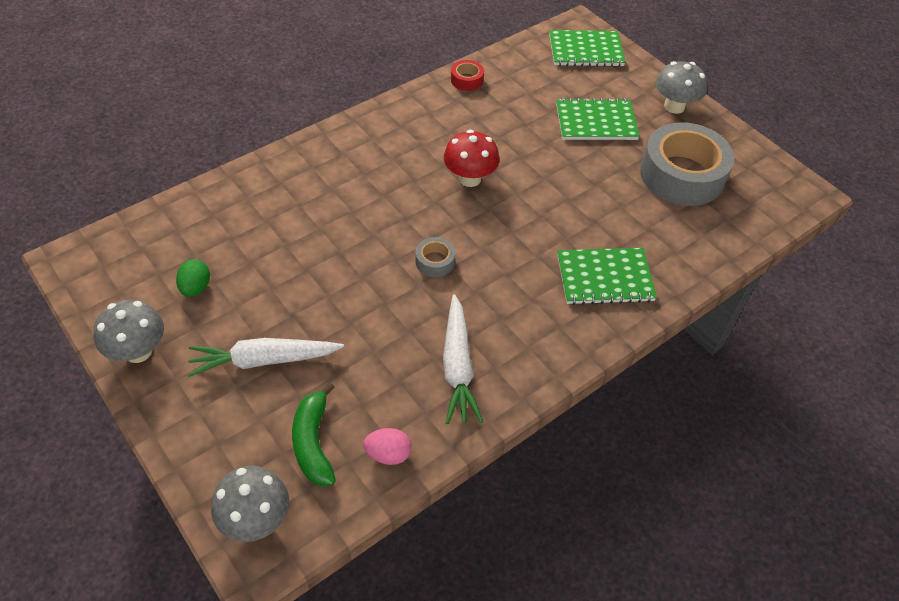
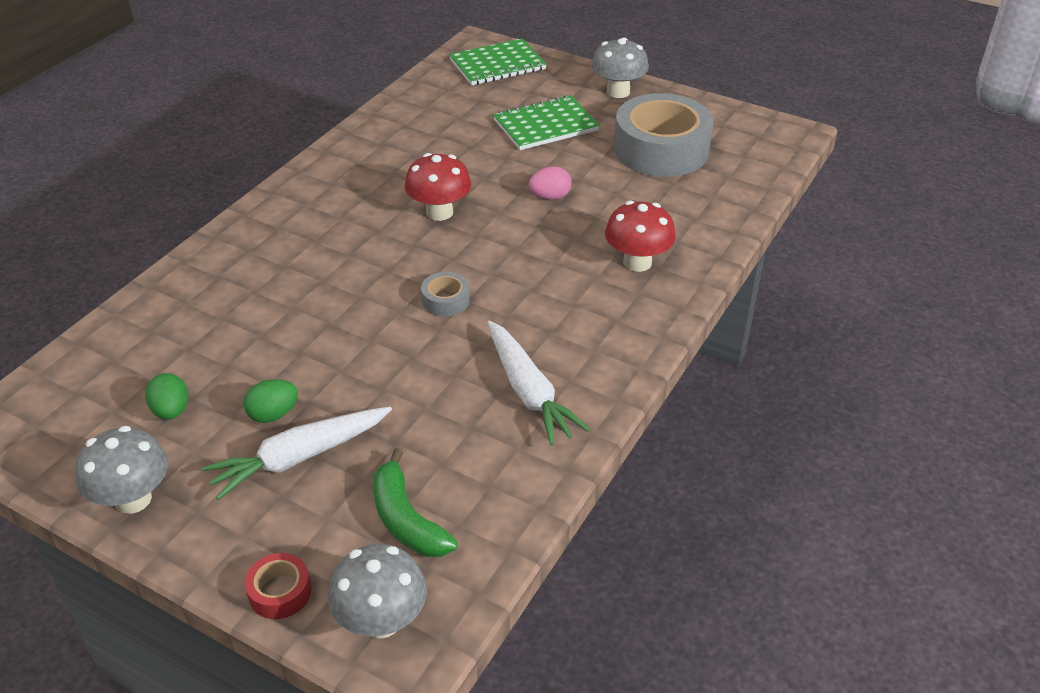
camera: 20 degrees left, 10 degrees down
(263, 316) = (273, 414): none -> green egg
(388, 454) = (500, 501): pink egg -> pink egg (550, 197)
(467, 80) = (383, 122): red tape -> red tape (280, 592)
(604, 278) = (637, 262): green notebook -> red mushroom

